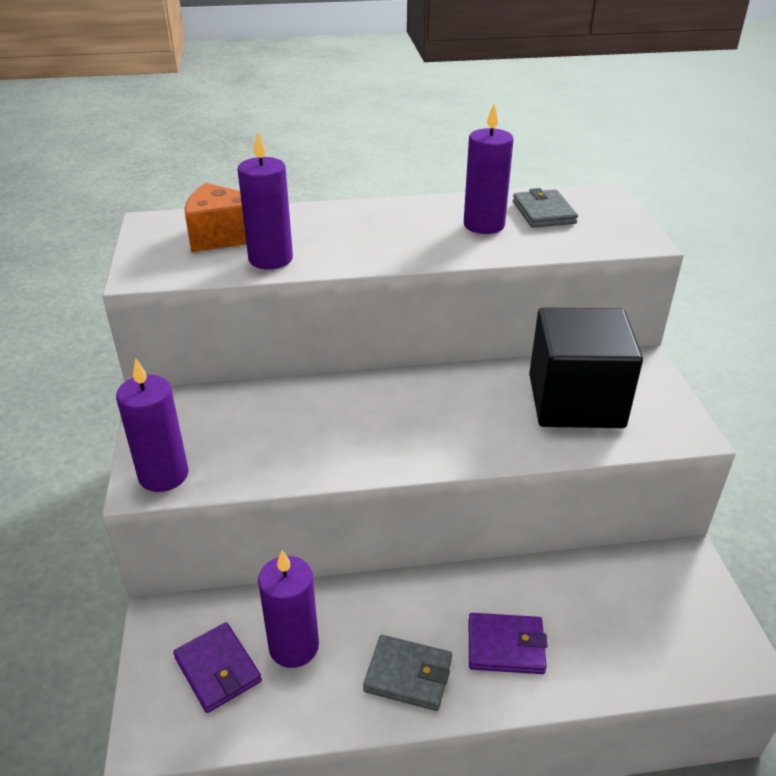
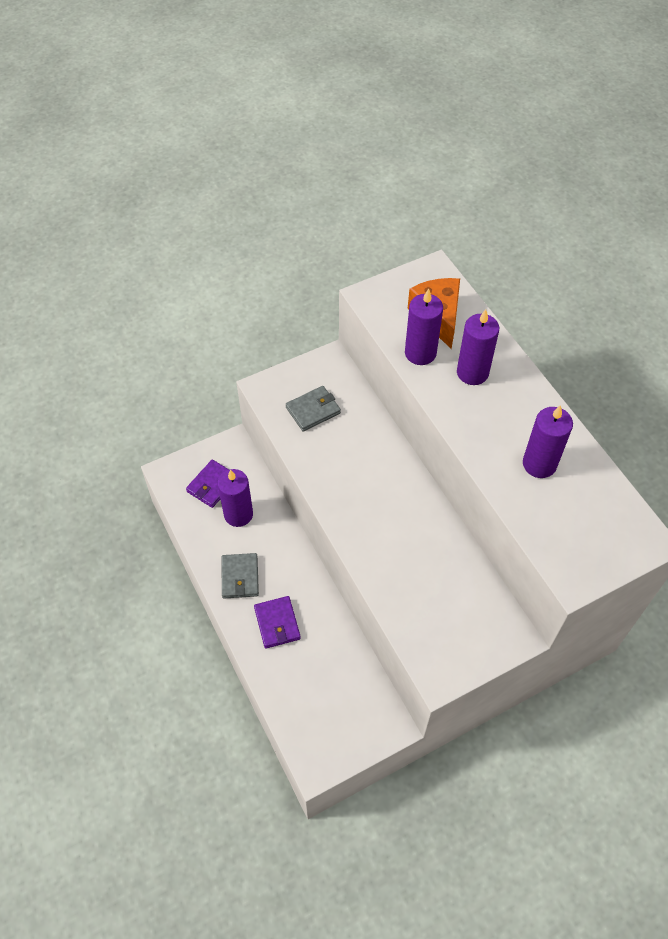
camera: 70 degrees right, 20 degrees up
(163, 475) = (274, 393): purple candle -> purple candle (472, 373)
(543, 212) = (585, 500): grey wallet -> grey wallet (313, 410)
(575, 401) = (442, 596): black cube -> none

